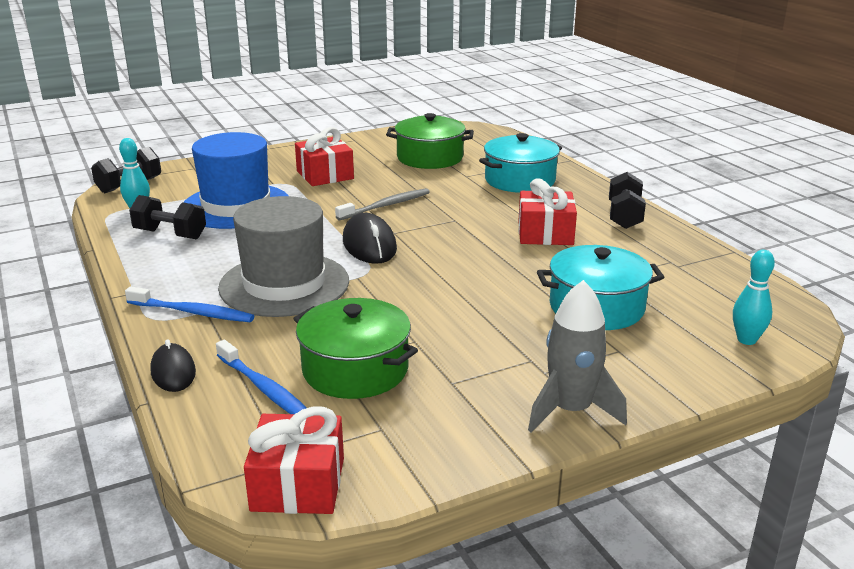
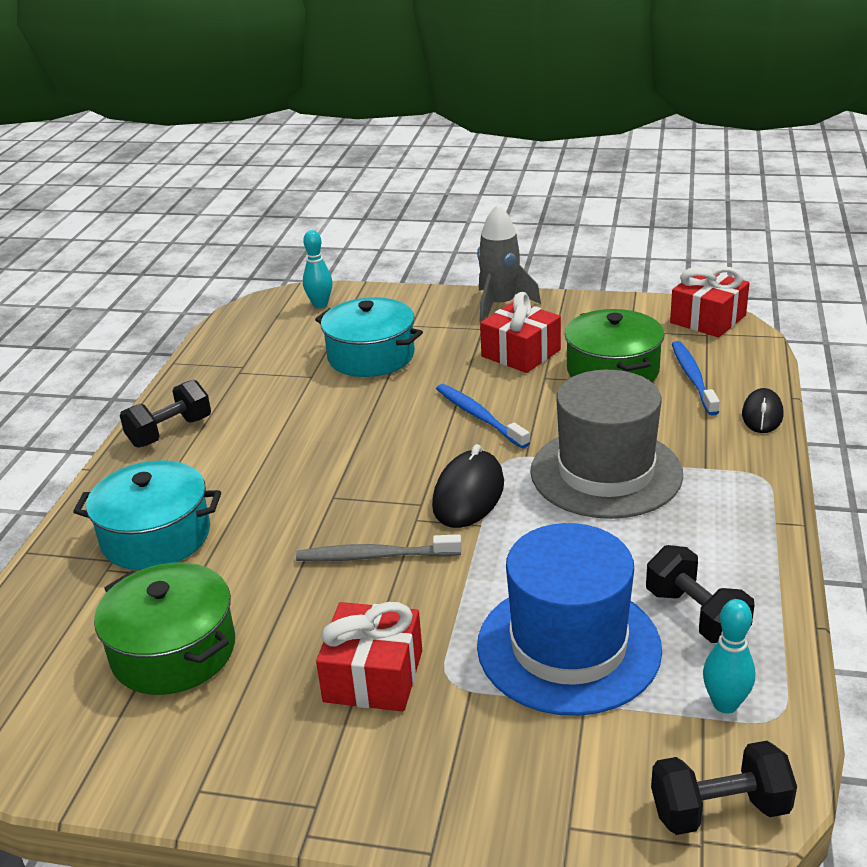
camera: 140 degrees left, 5 degrees up
(193, 312) = (720, 470): blue toothbrush -> blue toothbrush (479, 416)
(545, 233) = (279, 440): red gift -> red gift (520, 353)

